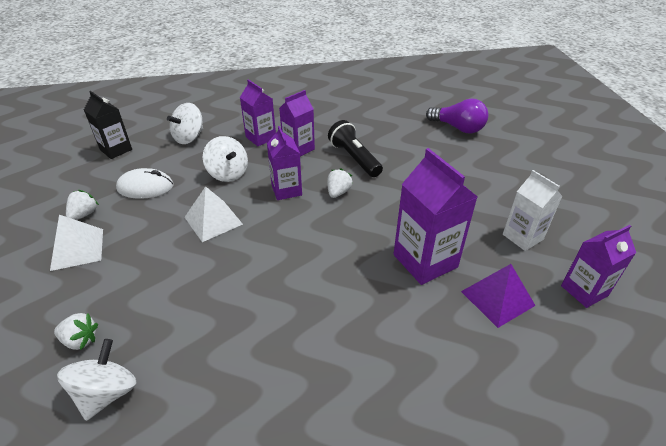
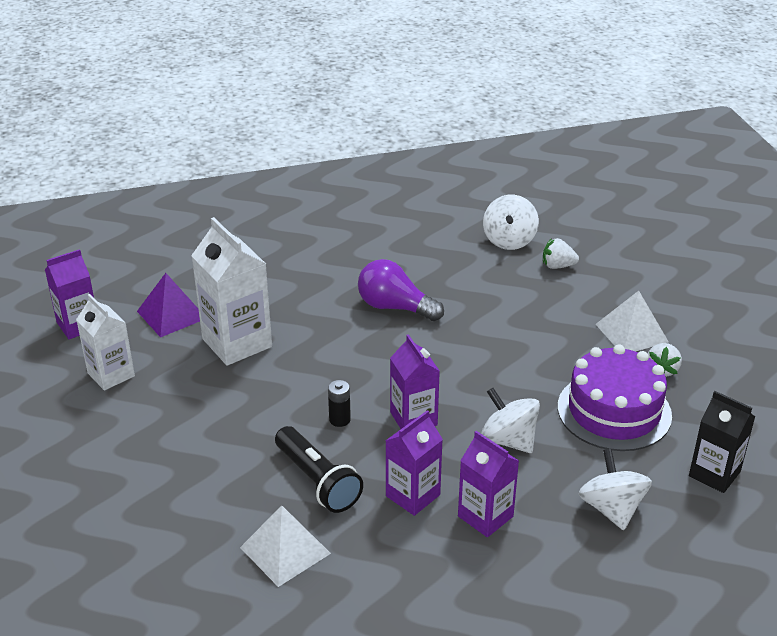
camera: 175 degrees right, 5 degrees down
(145, 187) = (614, 411): white mouse -> purple cake
(189, 137) = (611, 508): white spinning top -> white spinning top turned 45 degrees counterclockwise
(213, 220) = (495, 372): white pyramid -> white pyramid (285, 550)
(338, 192) = (339, 419): white strawberry -> black battery
(425, 261) = (237, 343): purple carton -> white carton
(458, 128) = (118, 566): purple light bulb -> purple light bulb (394, 307)

